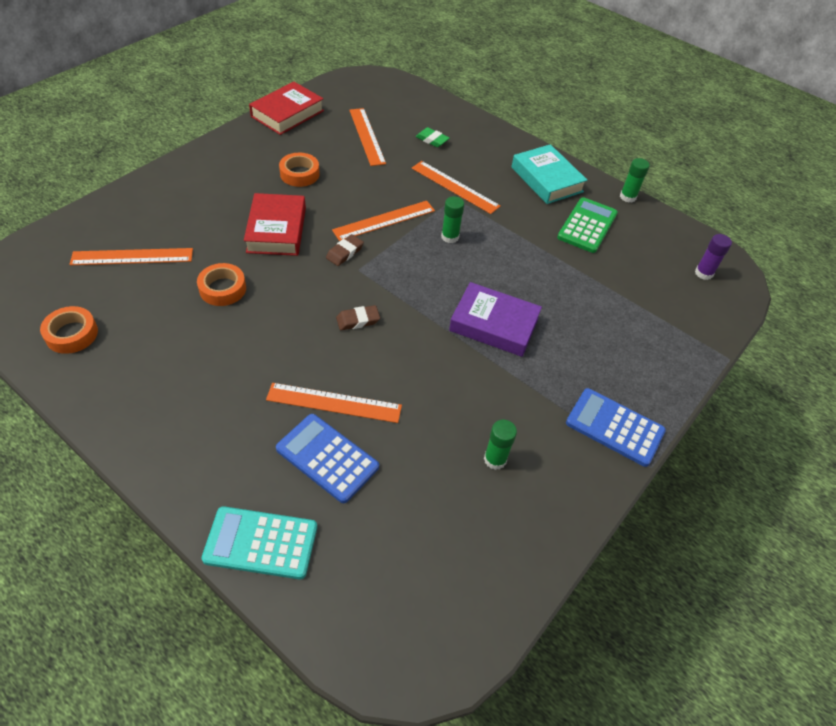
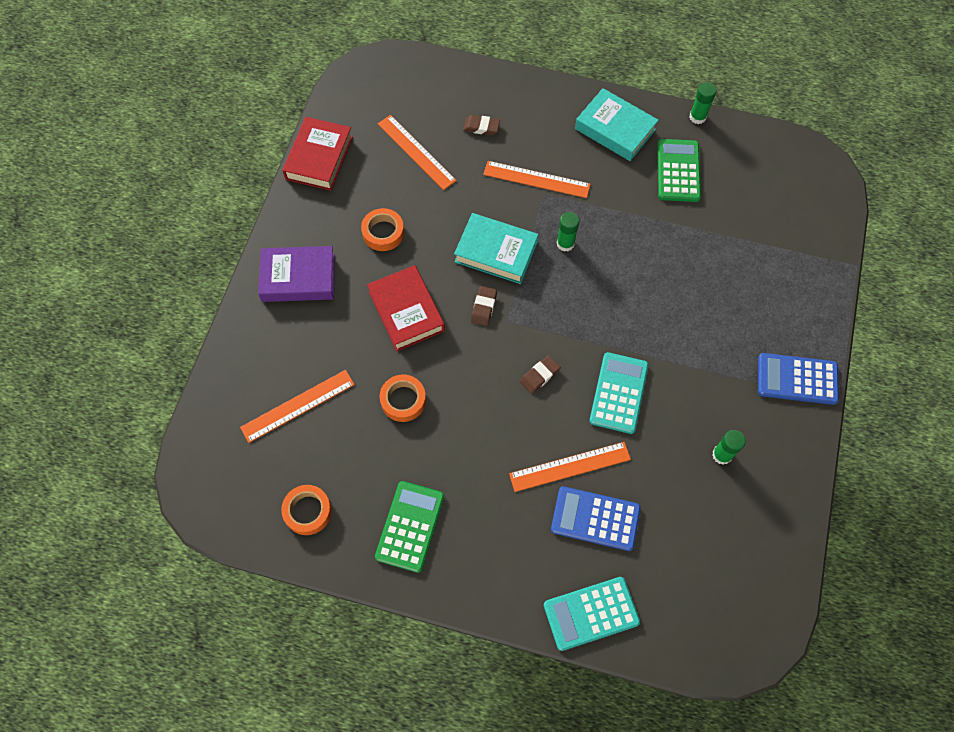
camera: 20 degrees left, 15 degrees up
(148, 385) = (410, 526): none -> green calculator
(384, 220) = (496, 252): orange ruler -> turquoise book
(423, 364) = (618, 393): none -> turquoise calculator
(432, 140) = (481, 127): green eraser -> brown eraser
(494, 324) = (654, 324): purple book -> purple book (298, 278)
(703, 273) = (800, 180): purple glue stick -> none

